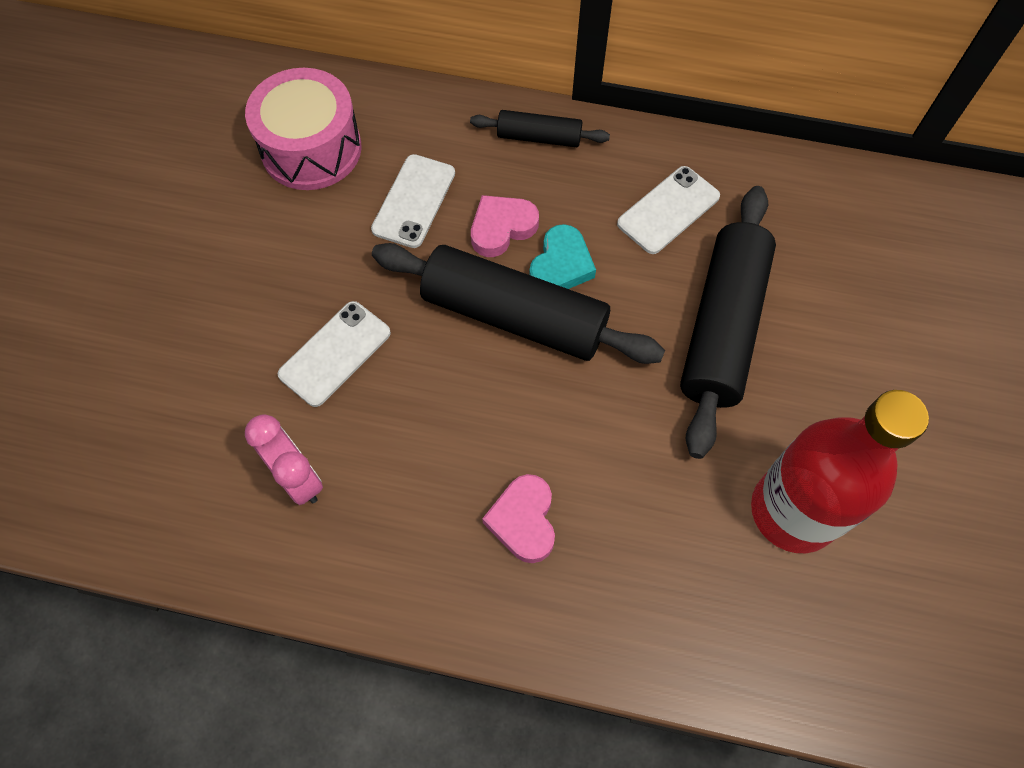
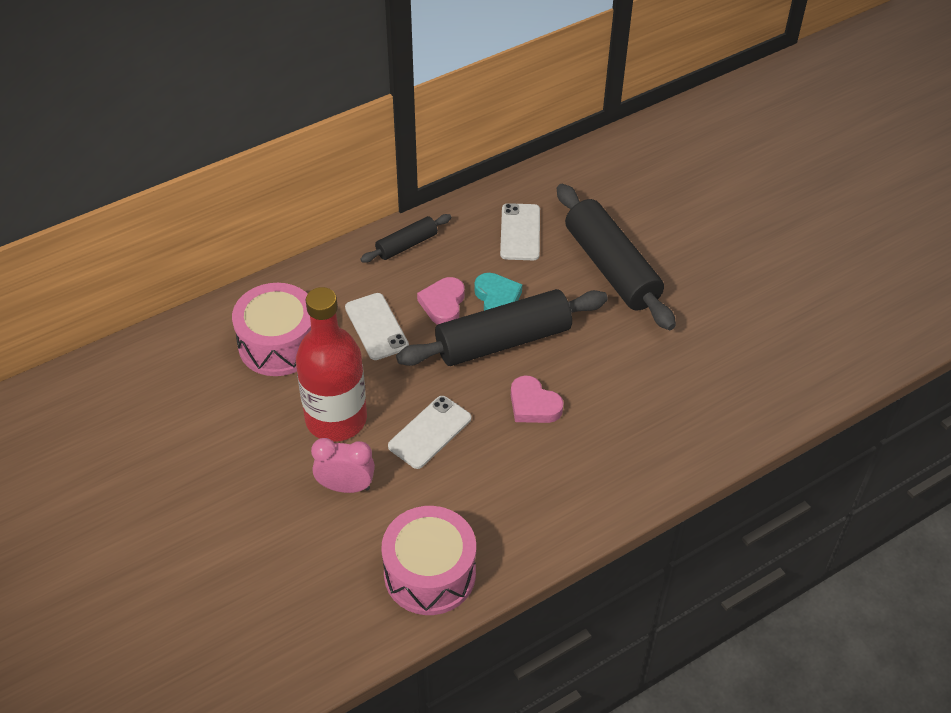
camera: 45 degrees left, 15 degrees down
(166, 502) = (430, 573): none -> pink drum
(298, 478) = (486, 503): pink clock -> pink clock (346, 486)
(335, 353) = (430, 432): white phone -> white phone turned 45 degrees clockwise
(523, 520) = (622, 427): pink heart -> pink heart (533, 405)
(793, 511) = (735, 322): red bottle -> red bottle (336, 419)

